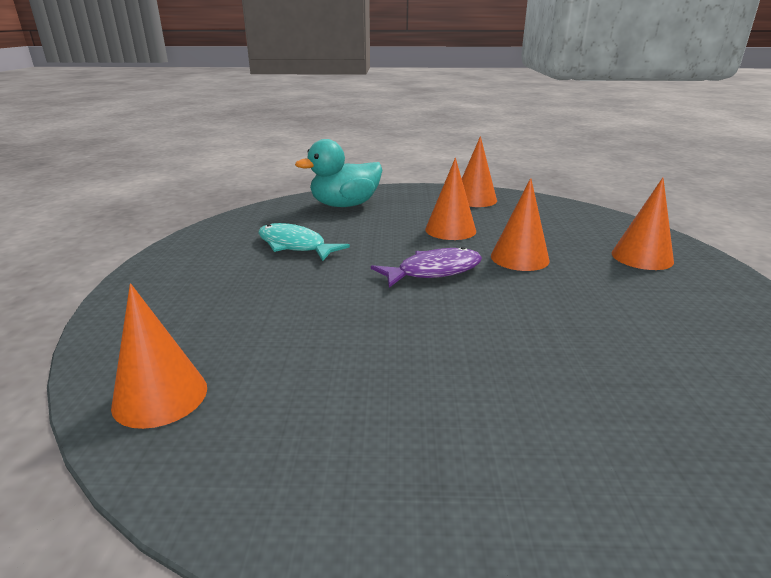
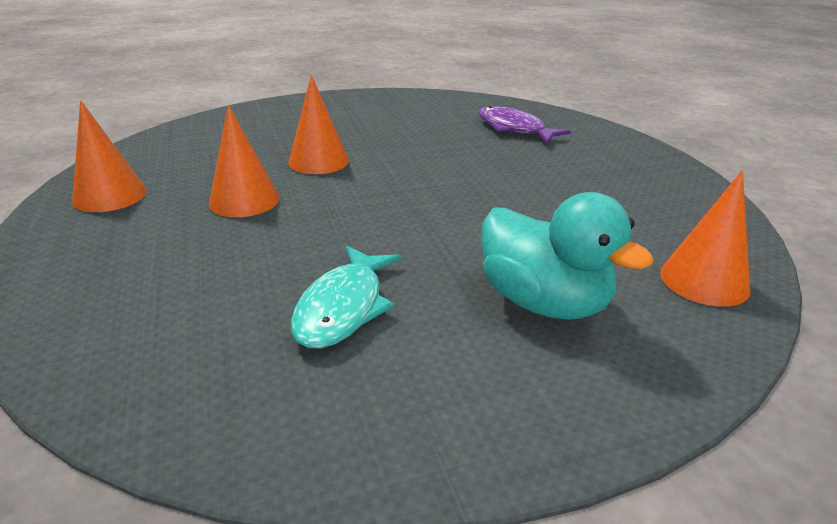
camera: 110 degrees left, 5 degrees up
(345, 205) = (127, 307): turquoise duck -> turquoise duck (543, 302)
(434, 271) = (374, 197): purple fish -> purple fish (514, 129)
(642, 257) = (295, 119): orange cone -> none

